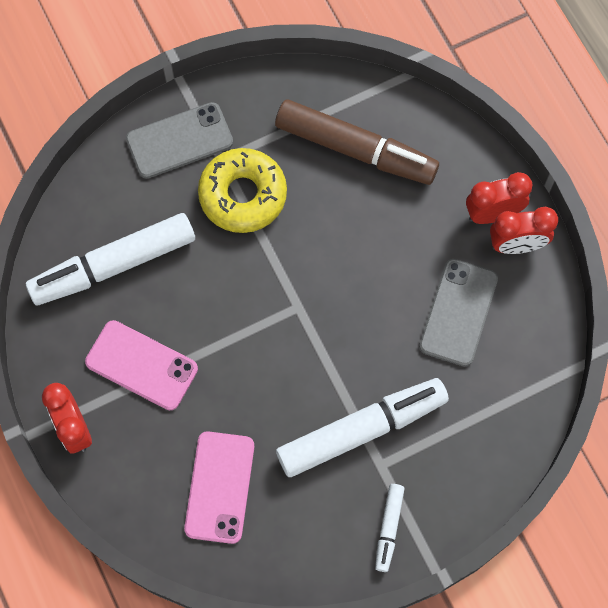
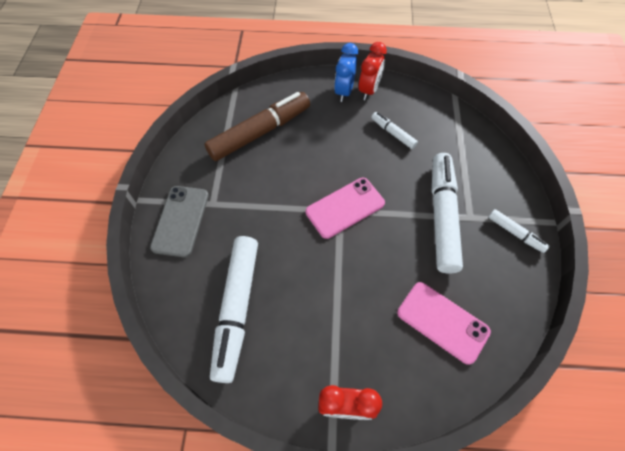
camera: 60 degrees left, 10 degrees down
(142, 365) = (323, 328): pink phone -> pink phone (345, 207)
(243, 195) = (245, 203): yellow donut -> none
(458, 312) = (393, 133): grey phone -> white marker
(492, 214) = (344, 91): red clock -> blue clock

